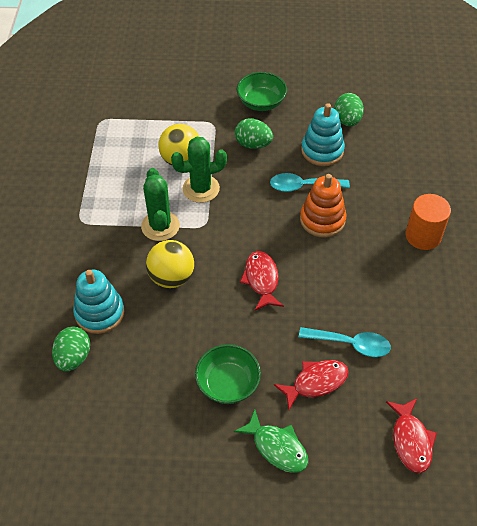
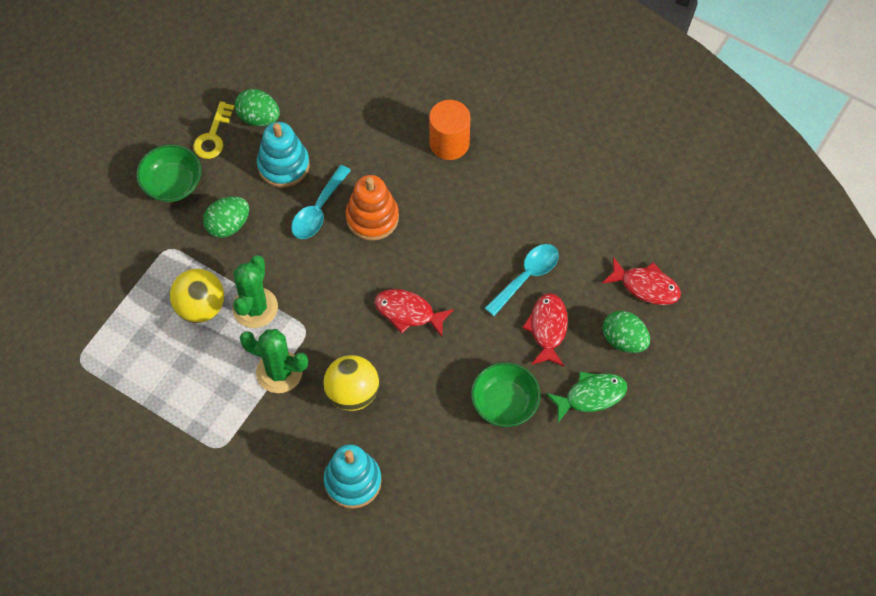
camera: 60 degrees left, 10 degrees up
(73, 357) = (391, 529): green egg -> green egg (624, 340)
(313, 105) = (213, 136): none -> yellow key

